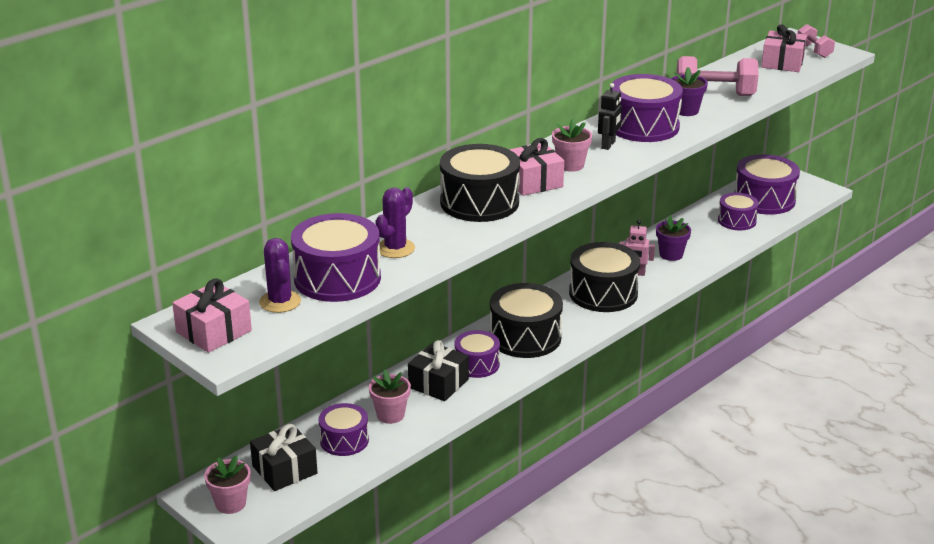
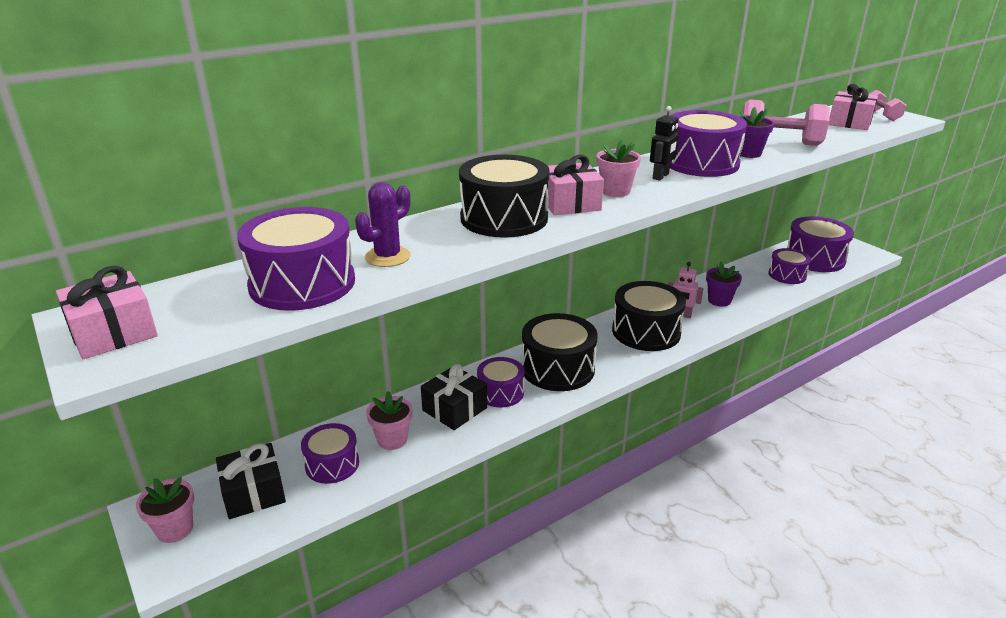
camera: 10 degrees right, 0 degrees up
(280, 302) = (218, 304): purple cactus -> none

